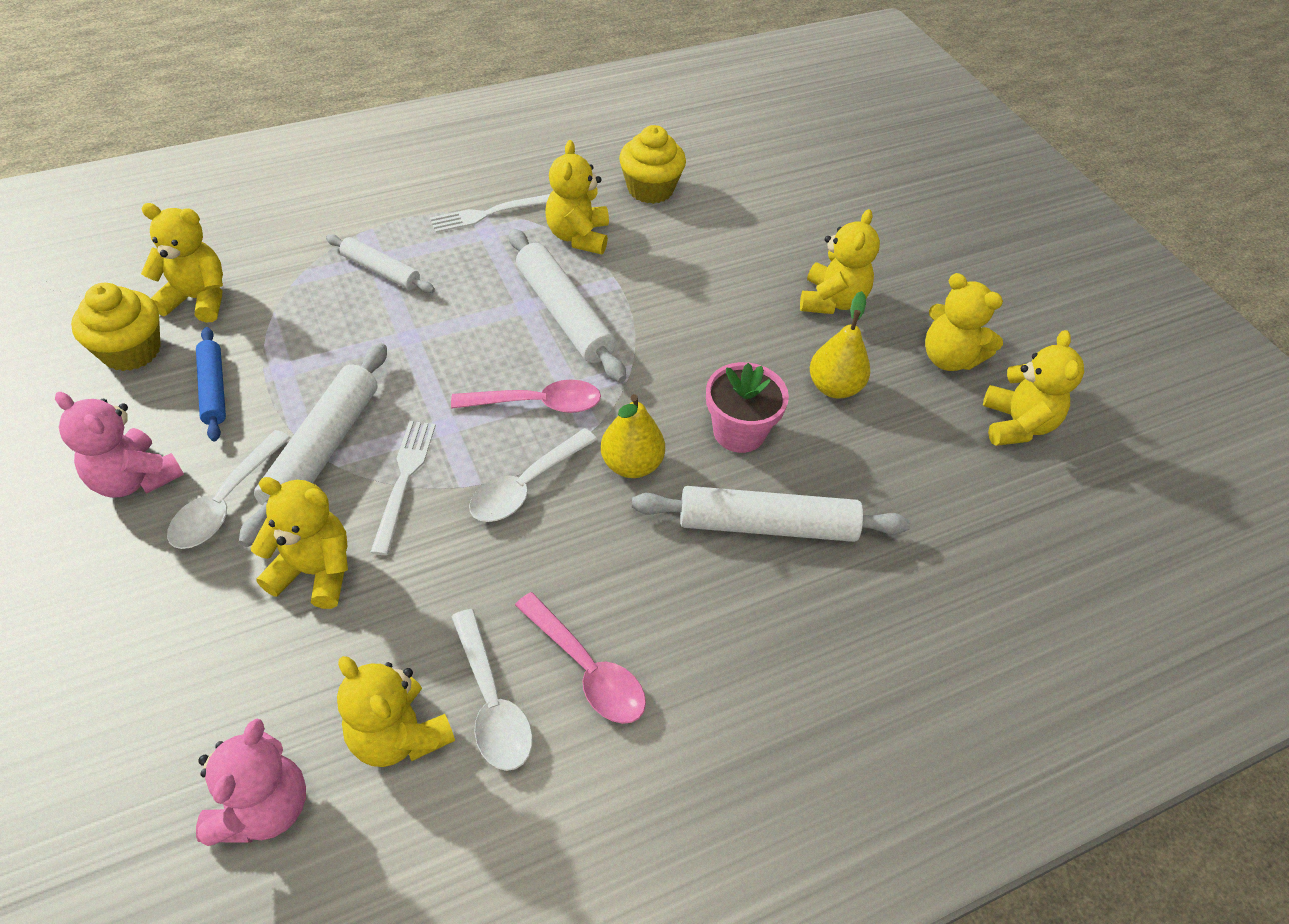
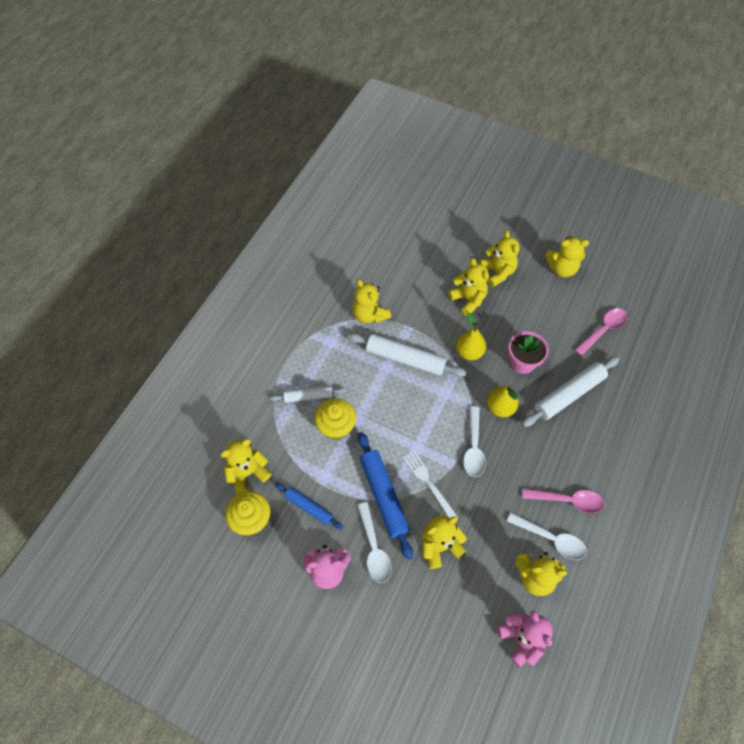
camera: 35 degrees left, 10 degrees up
(322, 449) = (383, 496): white rolling pin -> blue rolling pin
(490, 213) = (320, 330): white fork -> none
(537, 403) = (440, 409): pink spoon -> pink spoon (603, 330)
(650, 189) = (372, 266): yellow cupcake -> yellow cupcake (336, 426)
(834, 387) = (535, 314): yellow pear -> yellow pear (469, 352)
(1017, 424) = (609, 282): yellow teddy bear -> yellow teddy bear (468, 299)

